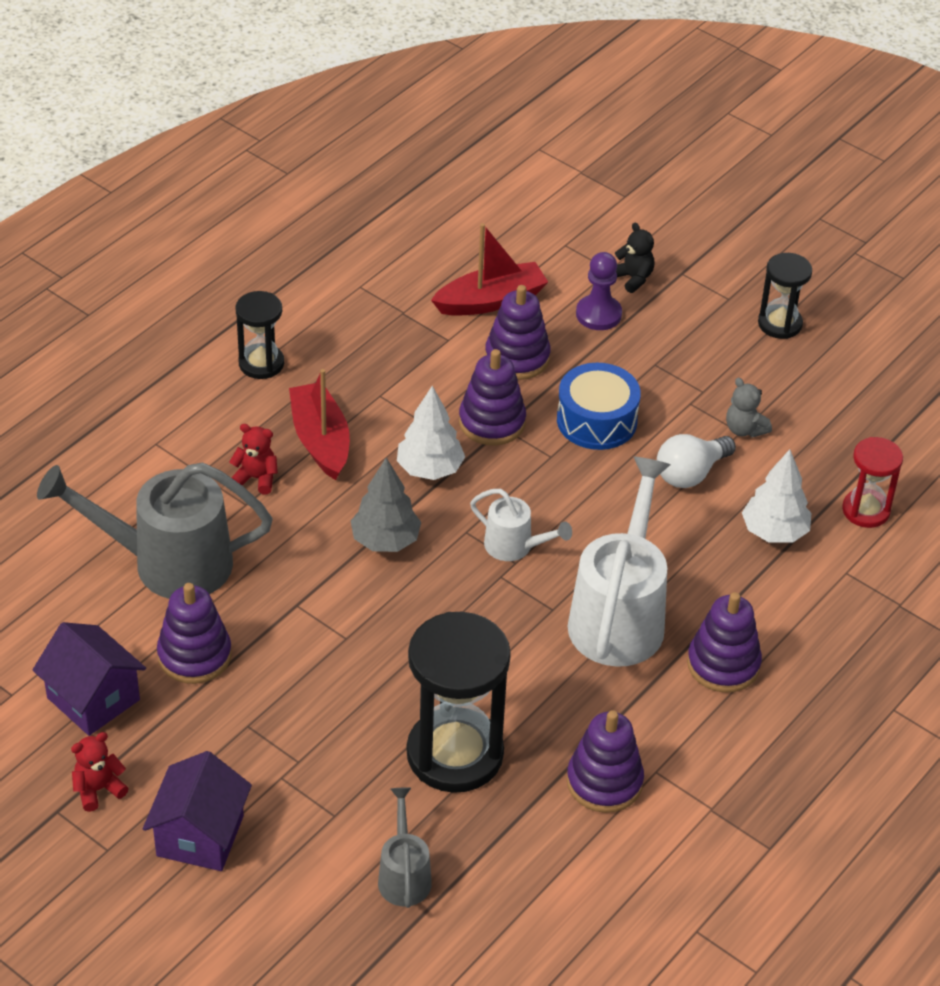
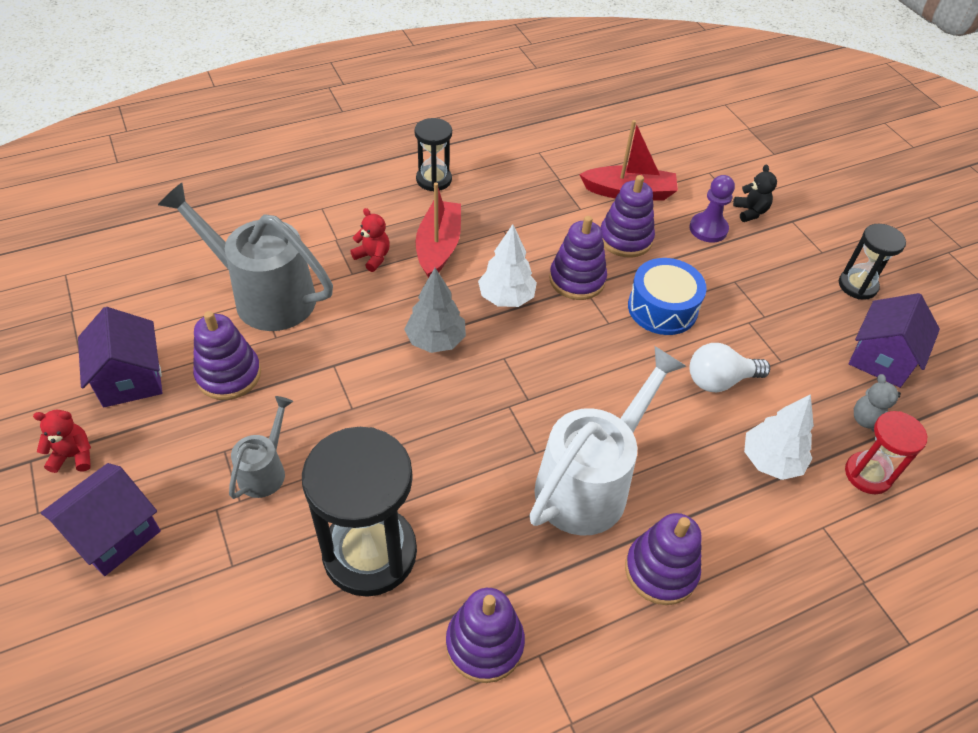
camera: 25 degrees right, 5 degrees up
(404, 875) = (247, 655): grey watering can -> grey watering can (265, 470)
(515, 547) = (536, 386): white watering can -> none
(744, 429) = (786, 360): grey teddy bear -> grey teddy bear (868, 421)
(833, 393) = (881, 358): none -> purple house

